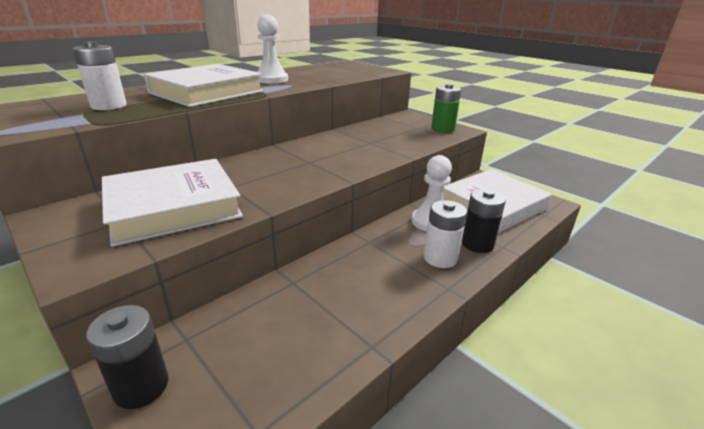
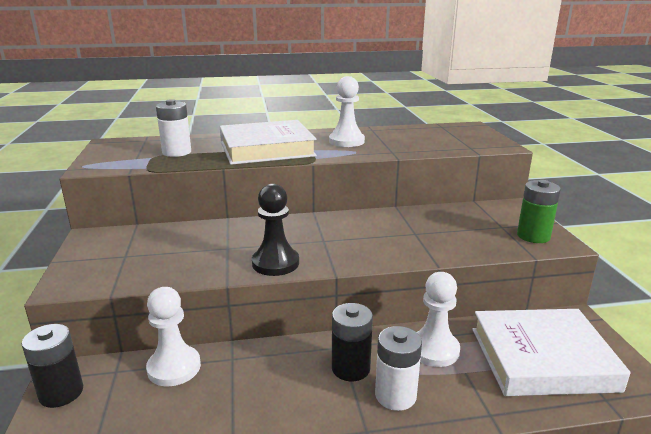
camera: 35 degrees right, 5 degrees down
(173, 207) = (167, 254): white book -> none
(246, 310) = (174, 367): none -> white pawn
(292, 186) = (275, 263): none -> black pawn
(477, 244) = (460, 398): black battery -> black battery (350, 368)

